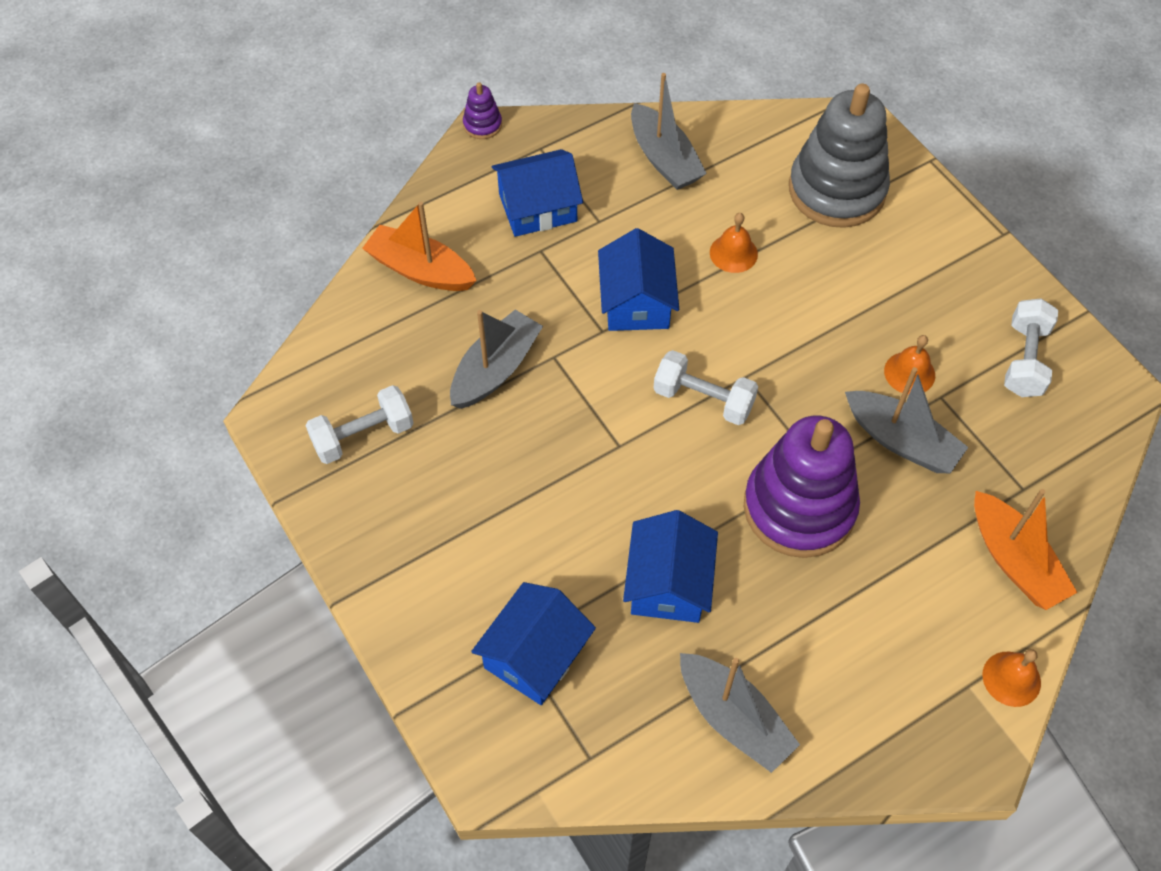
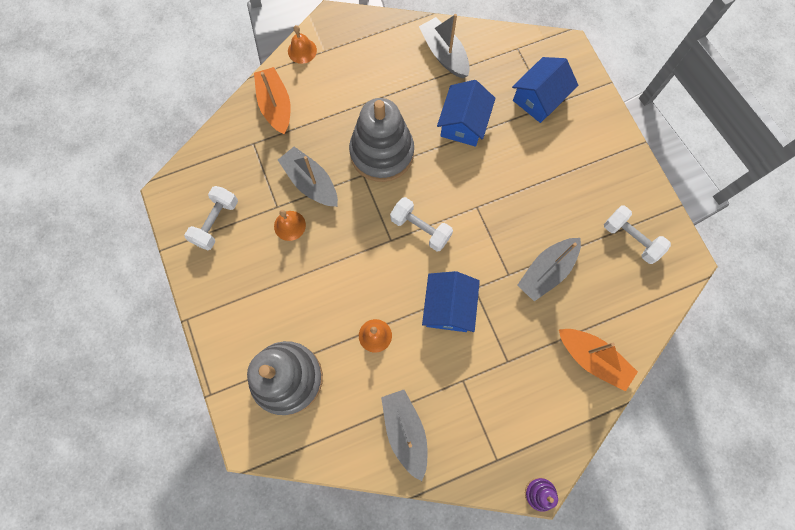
camera: 170 degrees left, 15 degrees up
(363, 436) = (630, 239): white dumbbell -> white dumbbell turned 60 degrees clockwise
(537, 207) = (505, 401): blue house -> none
(799, 507) = (382, 153): purple stacking toy -> grey stacking toy

